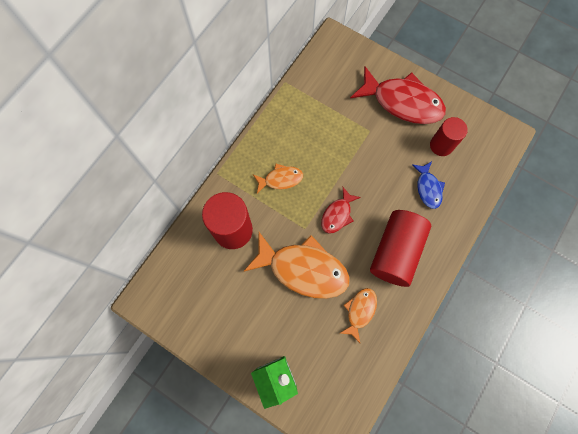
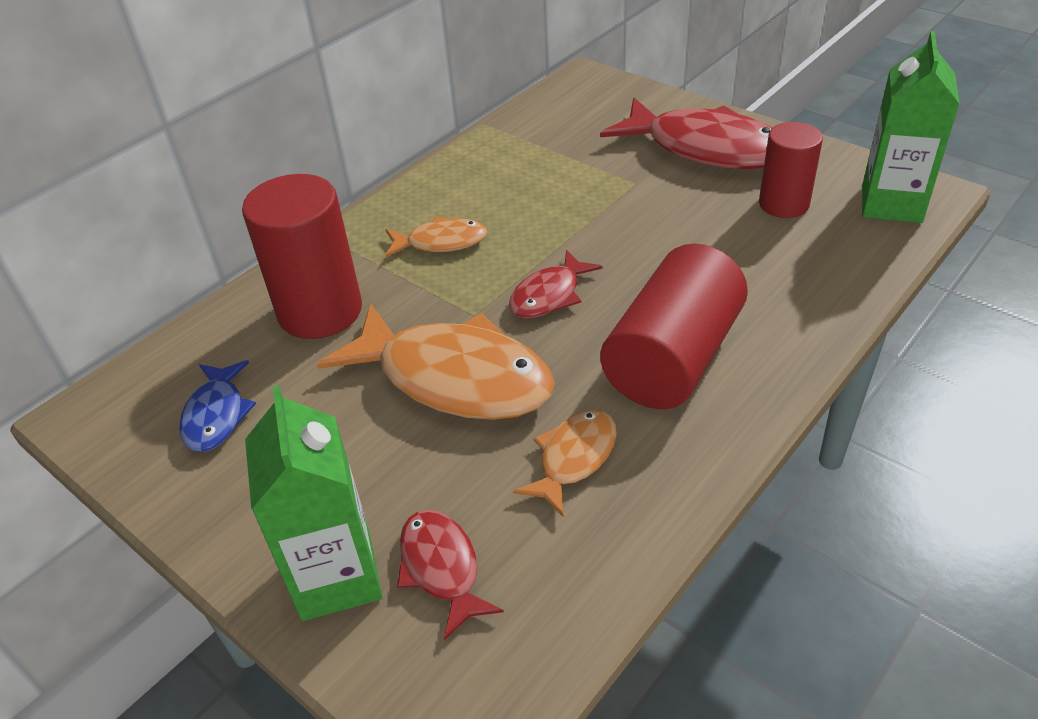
camera: 10 degrees right, 30 degrees down
(316, 369) = (442, 568): none -> red fish
(428, 188) = (753, 262): blue fish -> blue fish (216, 415)
(490, 144) = (891, 204): none -> green carton

